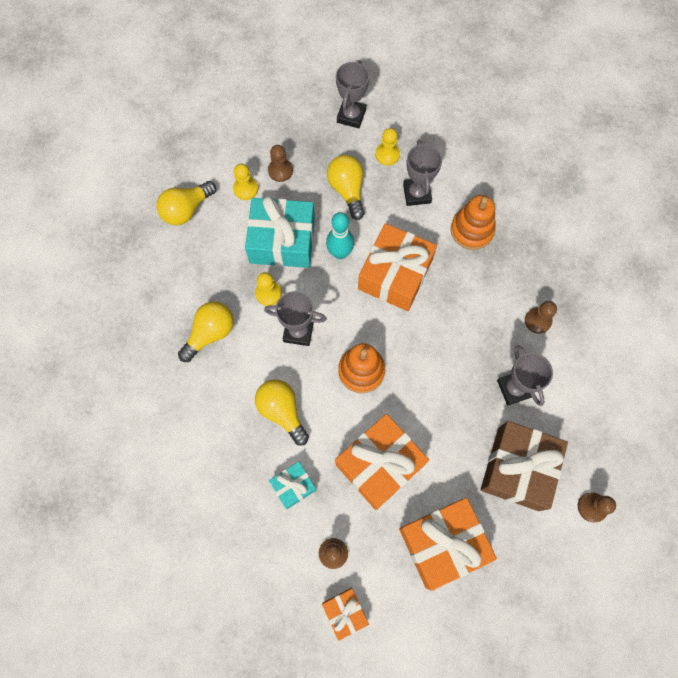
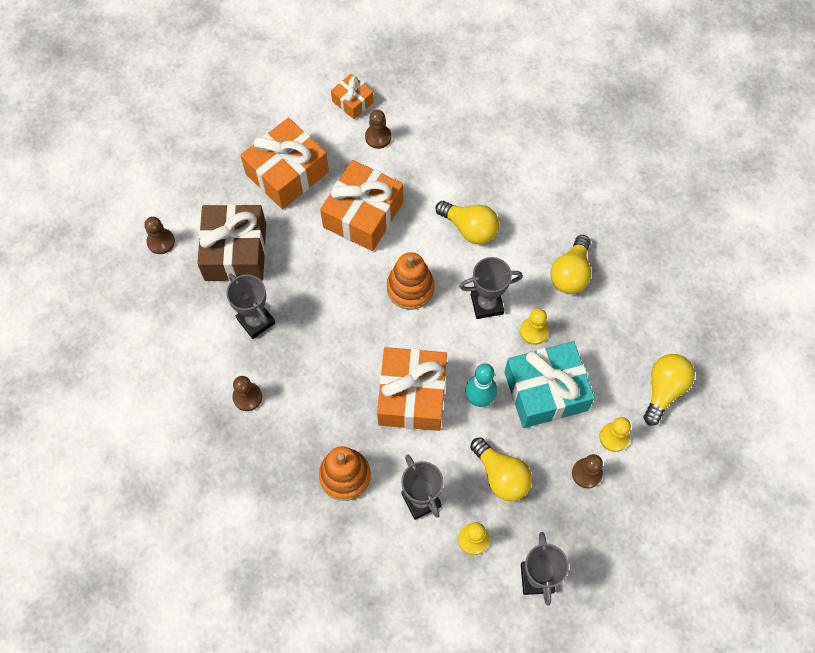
camera: 160 degrees right, 5 degrees down
(293, 486) = (432, 174): turquoise gift -> none

